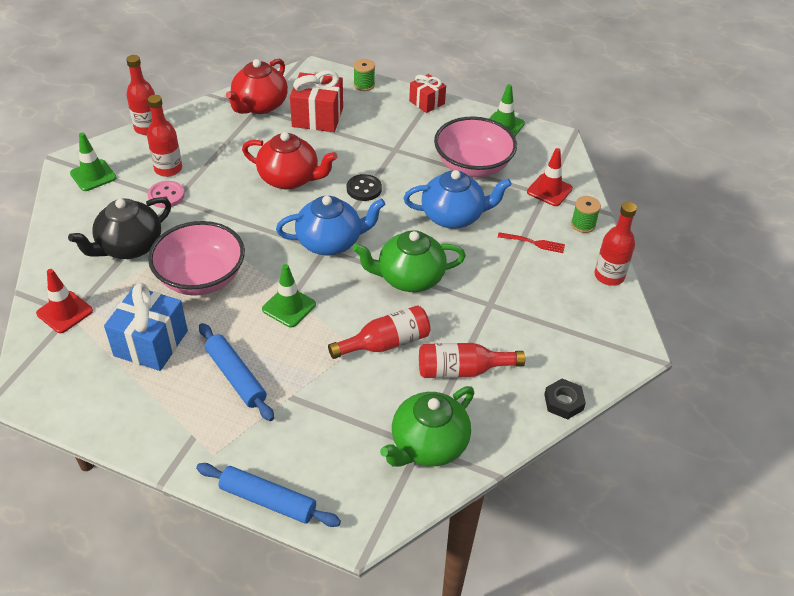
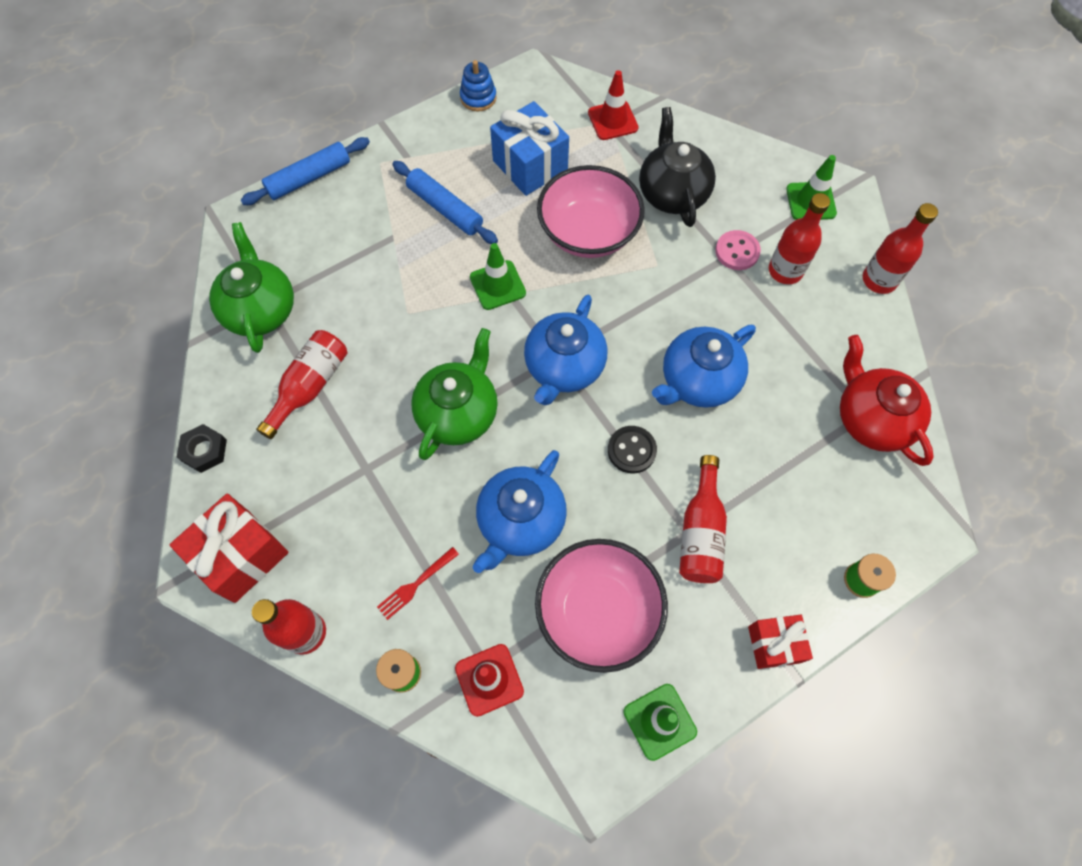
camera: 125 degrees right, 20 degrees up
(84, 420) = (478, 98): none -> blue stacking toy
(236, 377) = (445, 208): blue rolling pin -> blue rolling pin turned 45 degrees clockwise
(289, 179) = (697, 381): red teapot -> blue teapot
(317, 117) = (809, 475): red gift -> red gift (241, 555)
(385, 343) = (392, 340): red bottle -> red bottle (700, 531)

